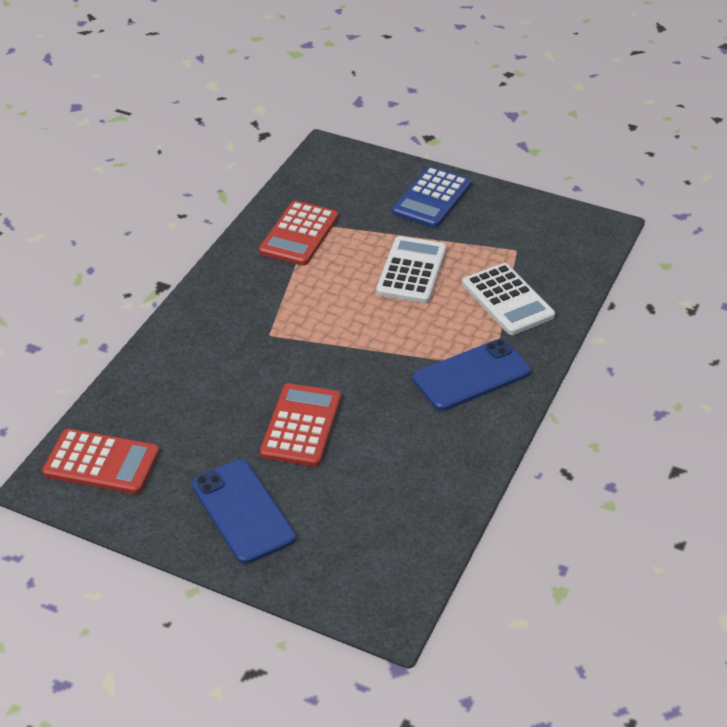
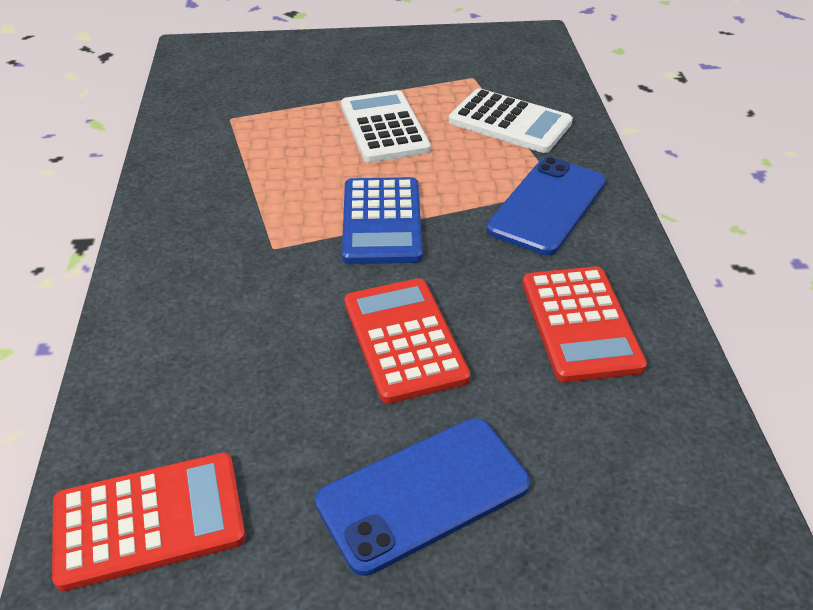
camera: 30 degrees left, 0 degrees up
(243, 511) = (423, 493): blue phone -> blue phone turned 60 degrees counterclockwise
(299, 234) = (224, 132): red calculator -> red calculator (580, 324)
(432, 198) = (344, 59): blue calculator -> blue calculator (382, 221)

